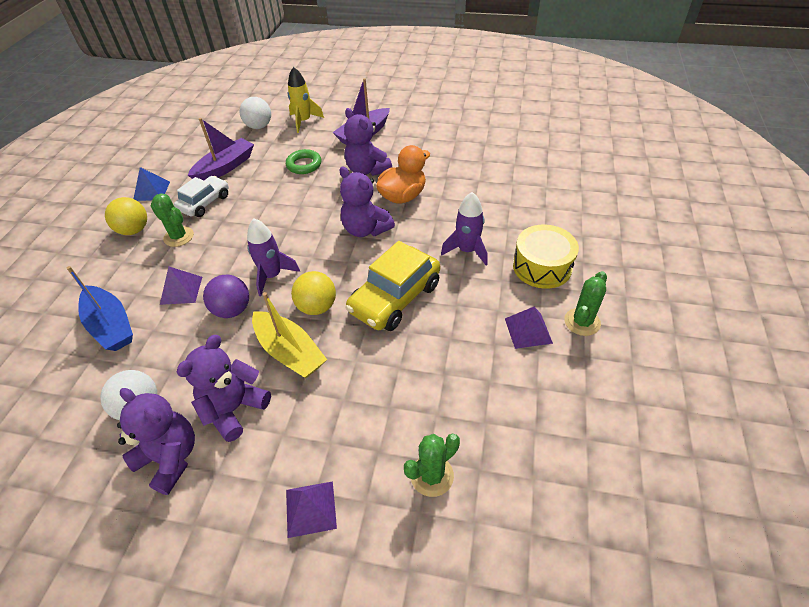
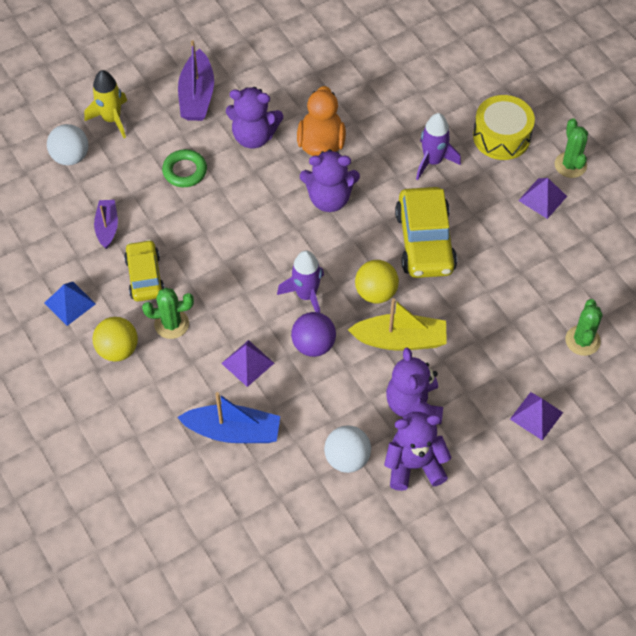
camera: 45 degrees left, 10 degrees up
(205, 203) = (145, 276): white car -> yellow car
(225, 167) = (107, 227): purple boat -> purple boat, size x0.62

